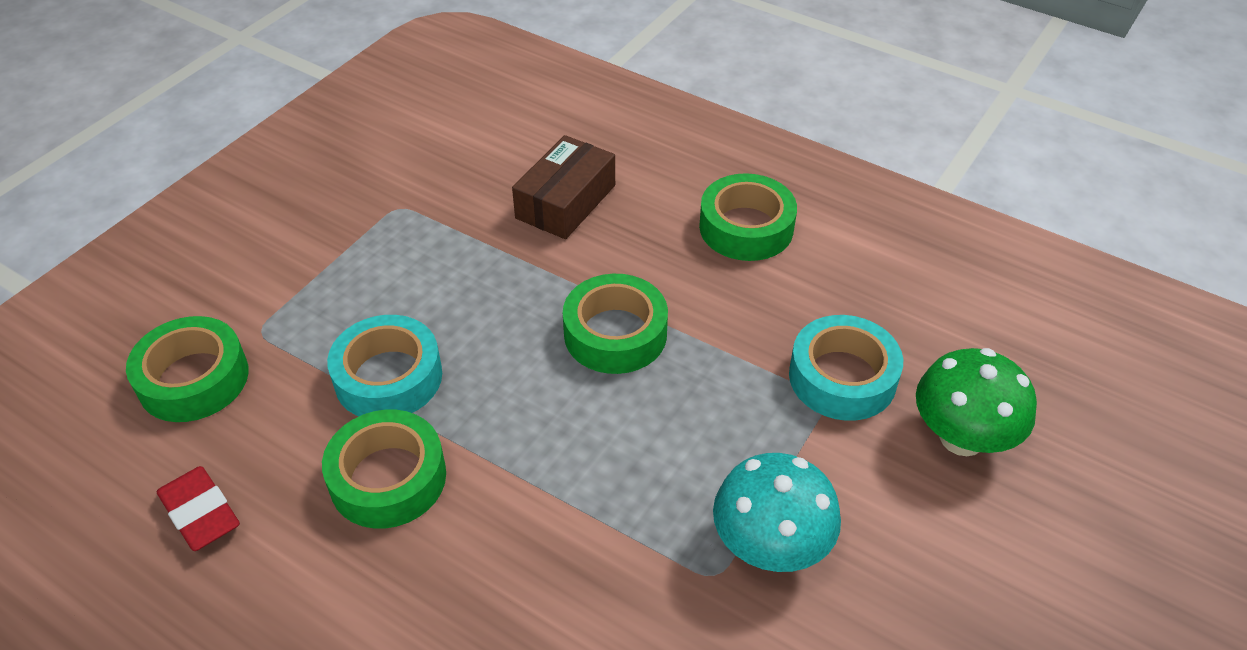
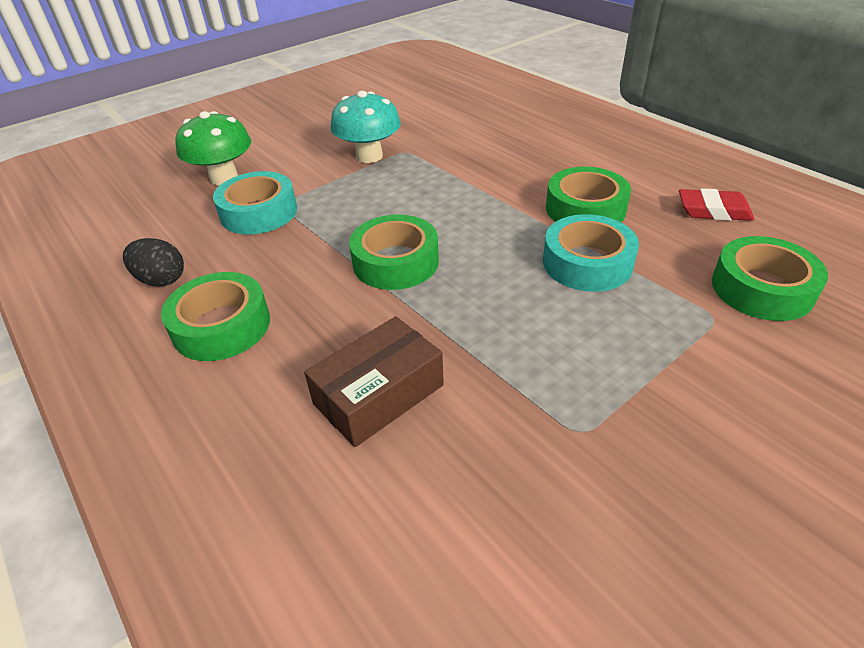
camera: 160 degrees left, 5 degrees down
(200, 513) = (713, 210): red eraser -> red eraser turned 60 degrees counterclockwise
(858, 260) = (161, 280): none -> black egg

